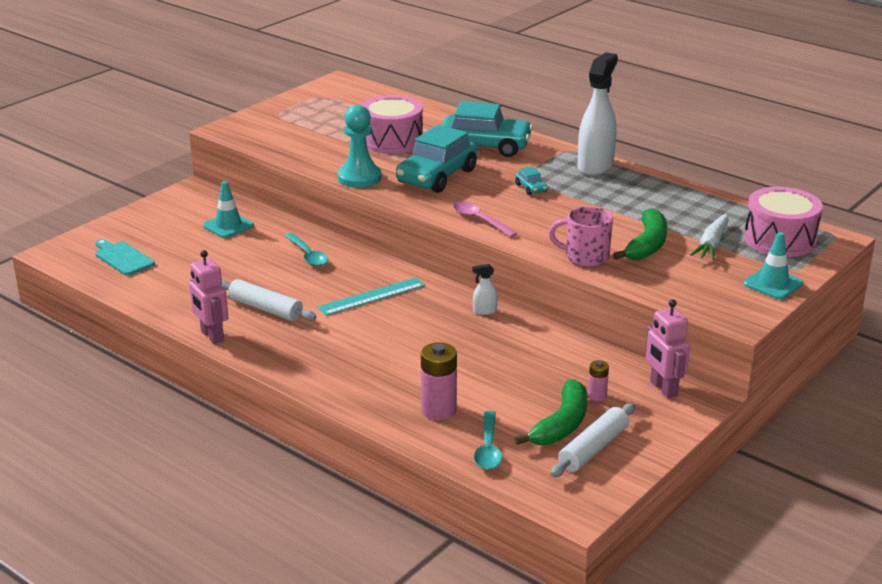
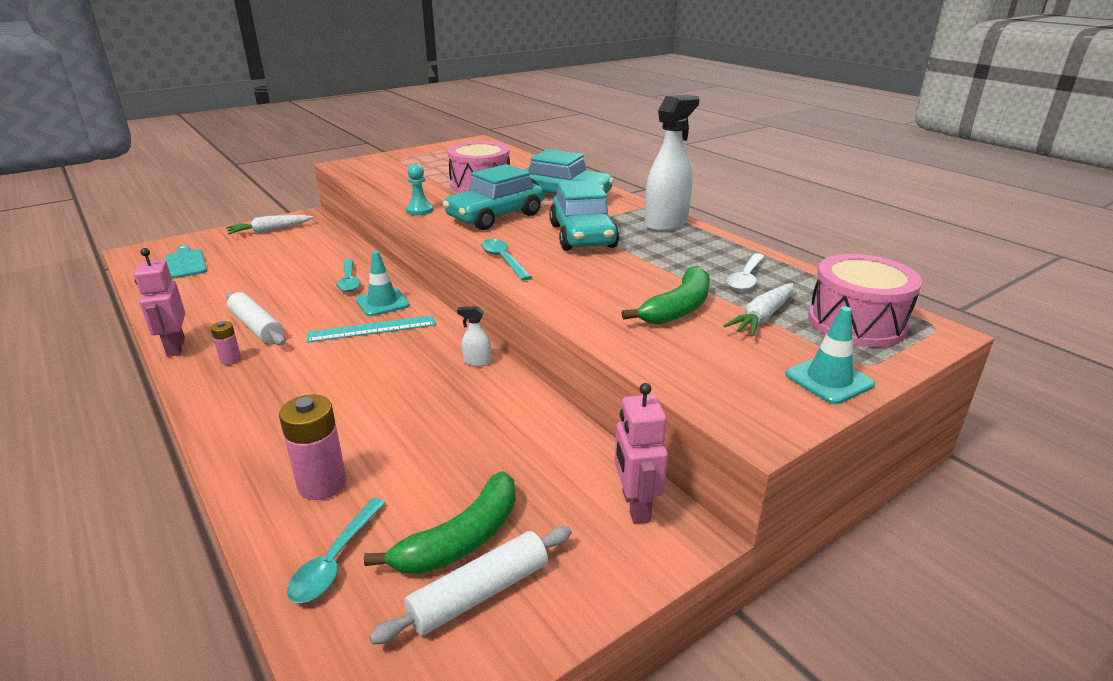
camera: 15 degrees right, 0 degrees up
(170, 211) = (270, 230): none -> white carrot
(228, 226) = (305, 247): turquoise traffic cone -> turquoise traffic cone (382, 303)
(359, 178) = (419, 210): turquoise pawn -> turquoise pawn, size x0.60
(479, 220) = (503, 260): pink spoon -> turquoise spoon
(531, 188) = (582, 236): turquoise car -> turquoise car, size x2.42
(585, 257) = (593, 313): pink mug -> none
(597, 396) = (538, 501): pink battery -> pink battery (230, 360)
(686, 212) = (746, 278): none -> white spoon

